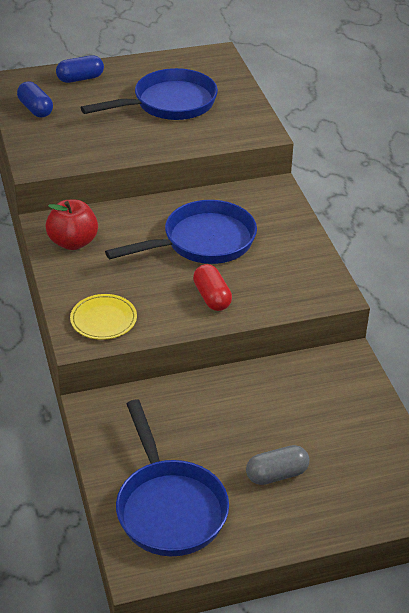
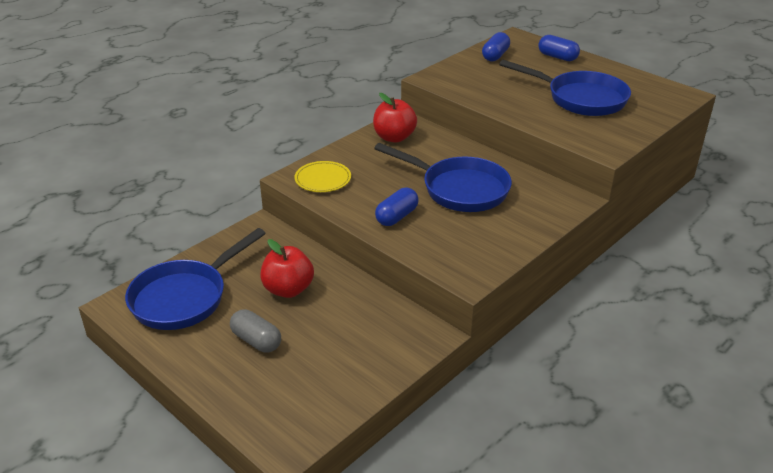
camera: 60 degrees right, 5 degrees down
(212, 297) = (397, 217): red capsule -> blue capsule
(217, 425) = (288, 289): none -> red apple

